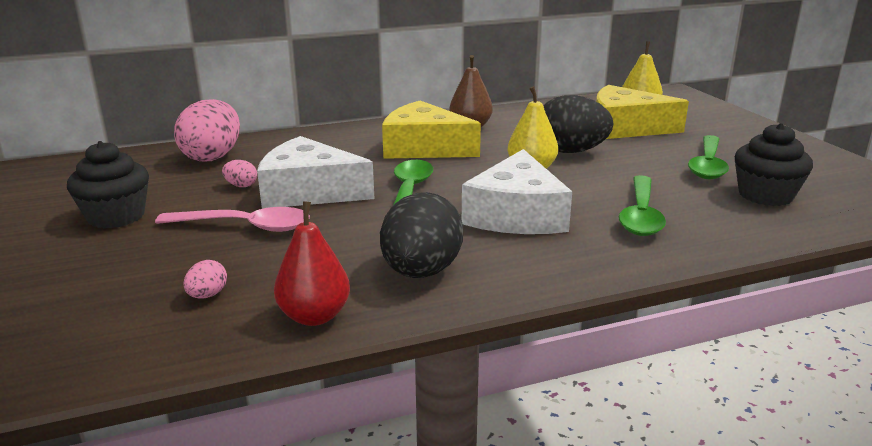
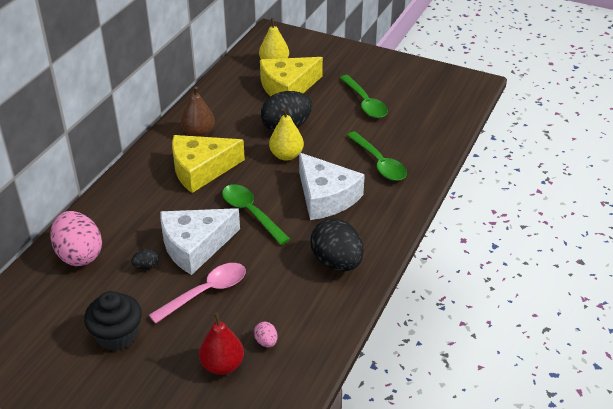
camera: 45 degrees left, 15 degrees up
(241, 186) = (146, 266): pink egg -> black egg
(314, 316) = (331, 317): red pear -> red pear (222, 365)
(765, 195) = (413, 115): black cupcake -> none

